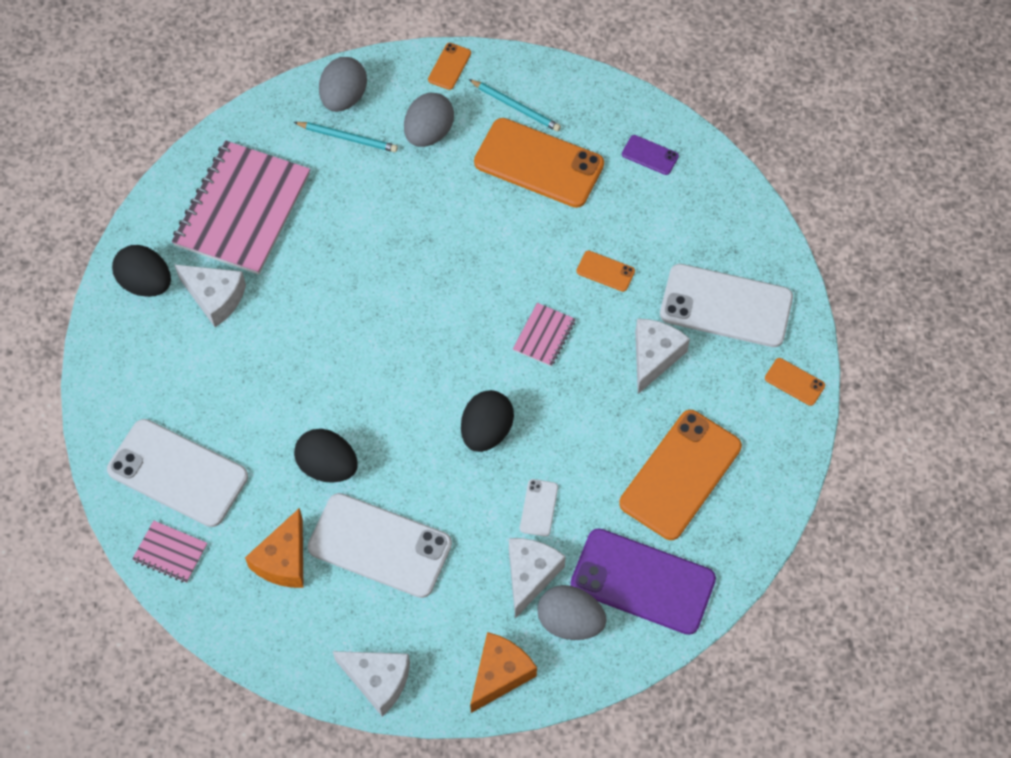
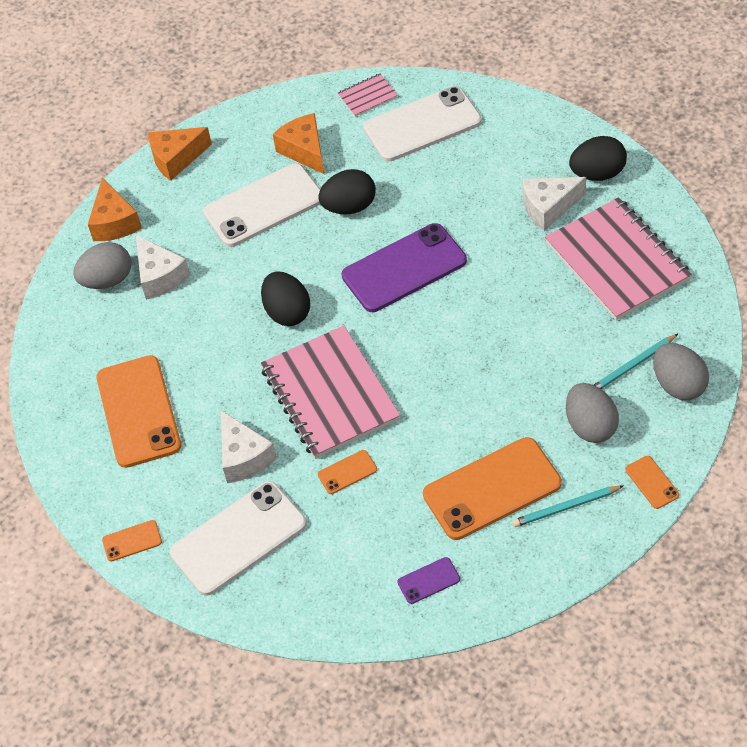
camera: 135 degrees right, 10 degrees down
(378, 680) = (176, 159): white cheese -> orange cheese
(538, 508) = (201, 309): white phone -> none
(544, 336) = (329, 394): pink notebook -> pink notebook, size x2.27
(642, 582) = (90, 338): purple phone -> purple phone (404, 268)

